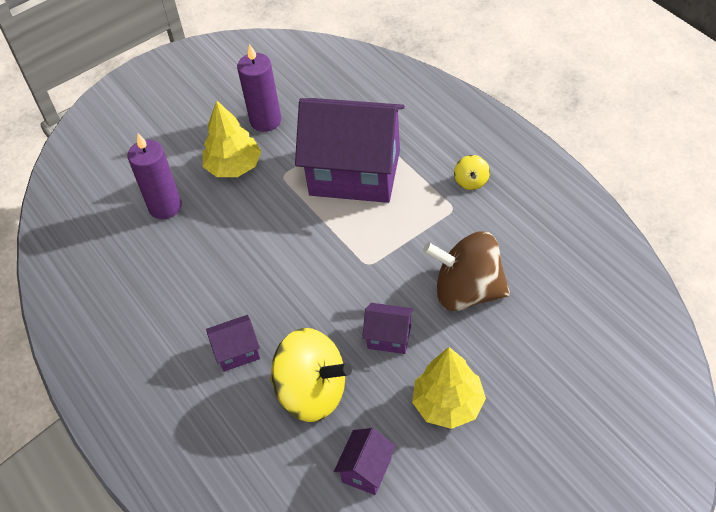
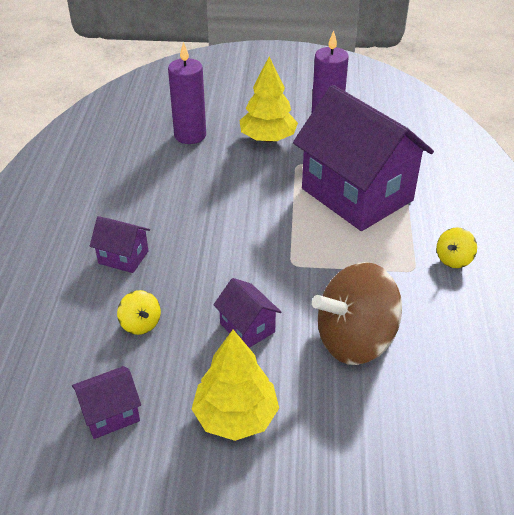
camera: 35 degrees right, 10 degrees down
(312, 392) = (140, 324): yellow spinning top -> yellow spinning top, size x0.45
(467, 291) = (355, 340): brown spinning top -> brown spinning top turned 75 degrees counterclockwise

